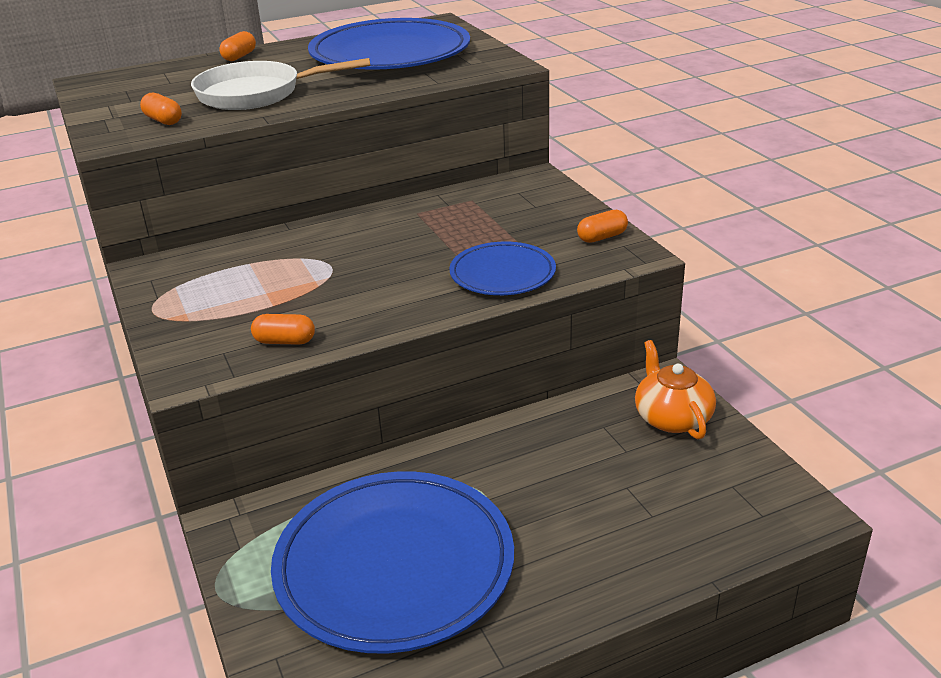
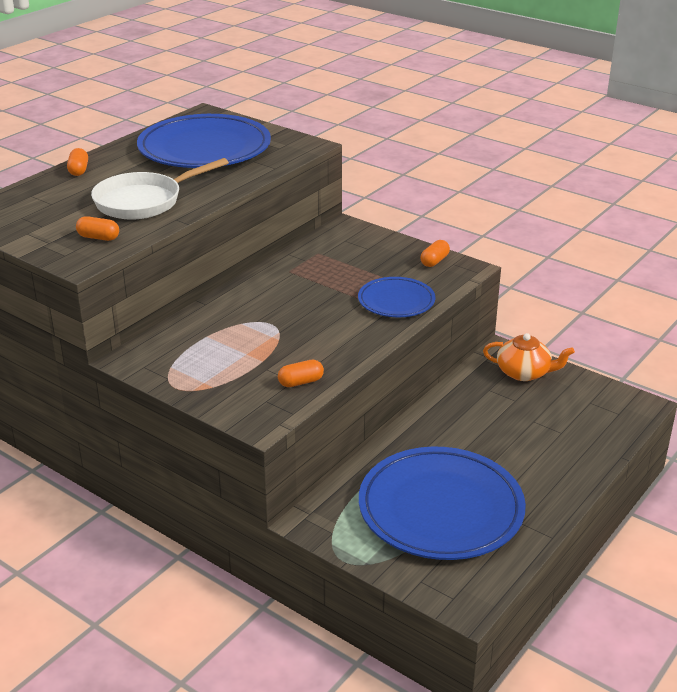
camera: 30 degrees left, 0 degrees up
(672, 417) = (524, 372): orange teapot -> orange teapot turned 150 degrees clockwise

